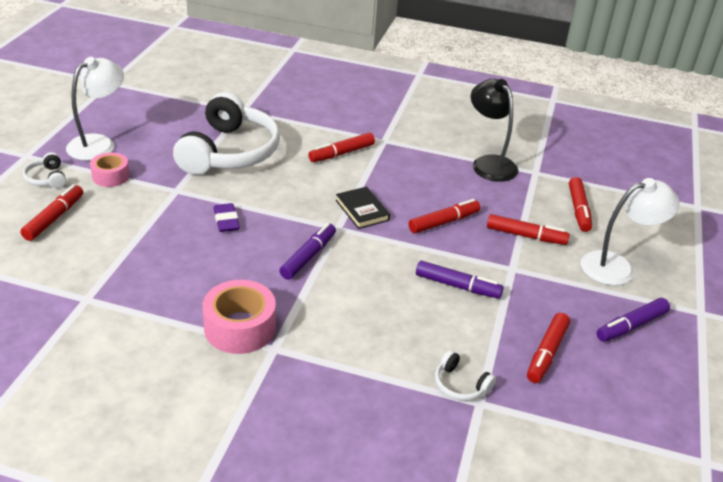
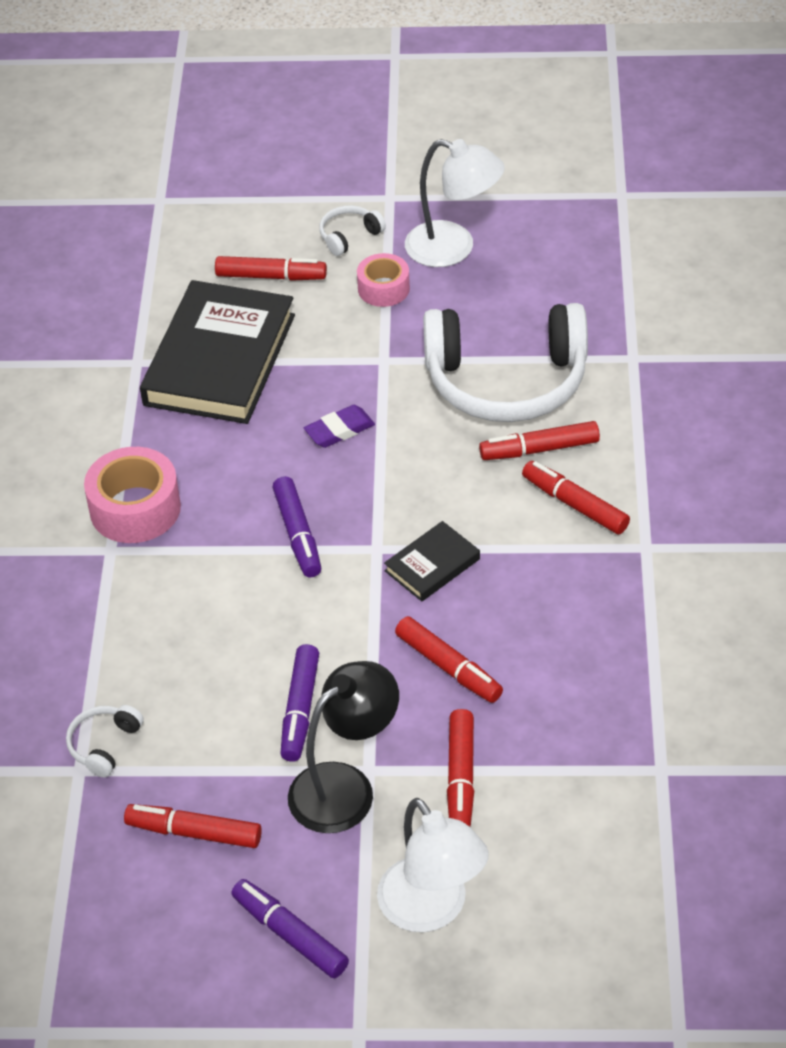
camera: 80 degrees right, 10 degrees up
(118, 258) = (220, 360): none -> black book
(308, 256) = (298, 534): purple marker -> purple marker turned 60 degrees clockwise
(489, 163) = (653, 699): black lamp -> black lamp (345, 787)
(578, 210) = (572, 844): red marker -> red marker (539, 449)

